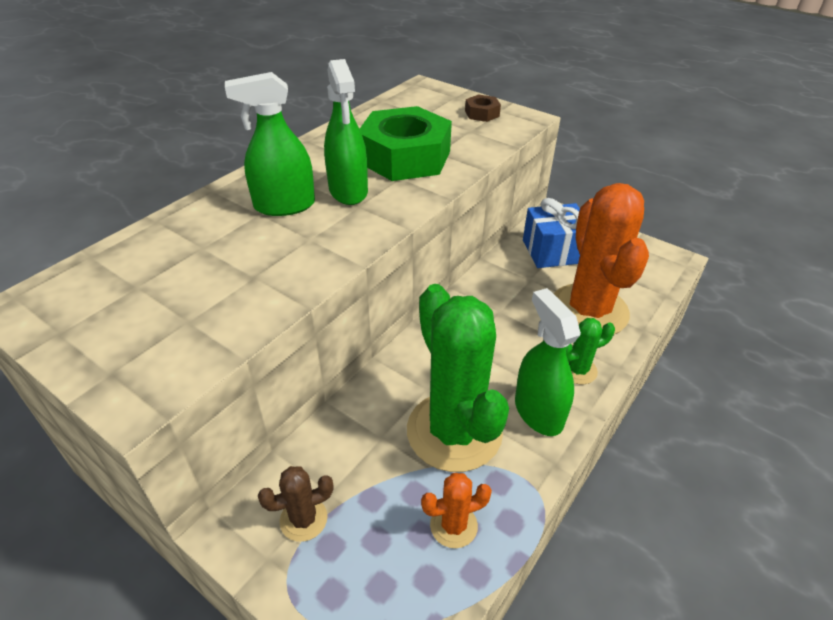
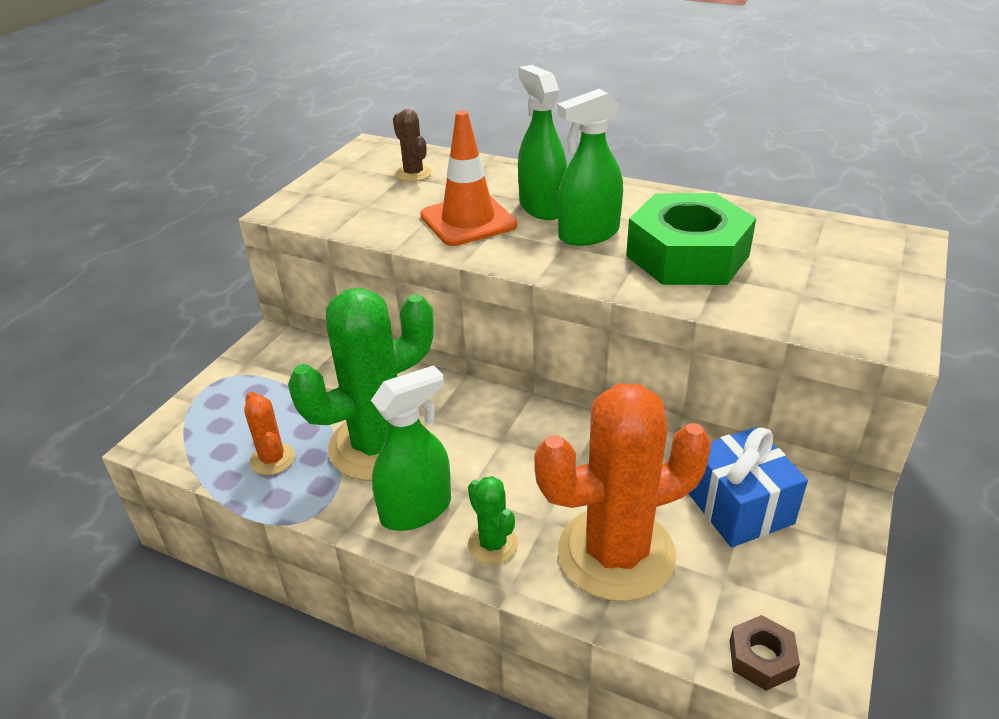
camera: 80 degrees right, 5 degrees down
(279, 251) = (468, 220): none -> orange traffic cone
(303, 519) = (279, 372): brown cactus -> brown cactus (413, 174)
(482, 113) = (866, 297): brown nut -> brown nut (761, 658)

